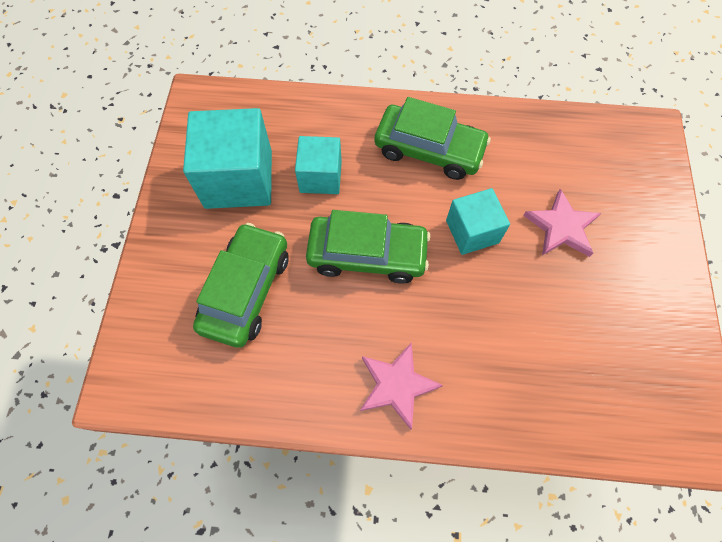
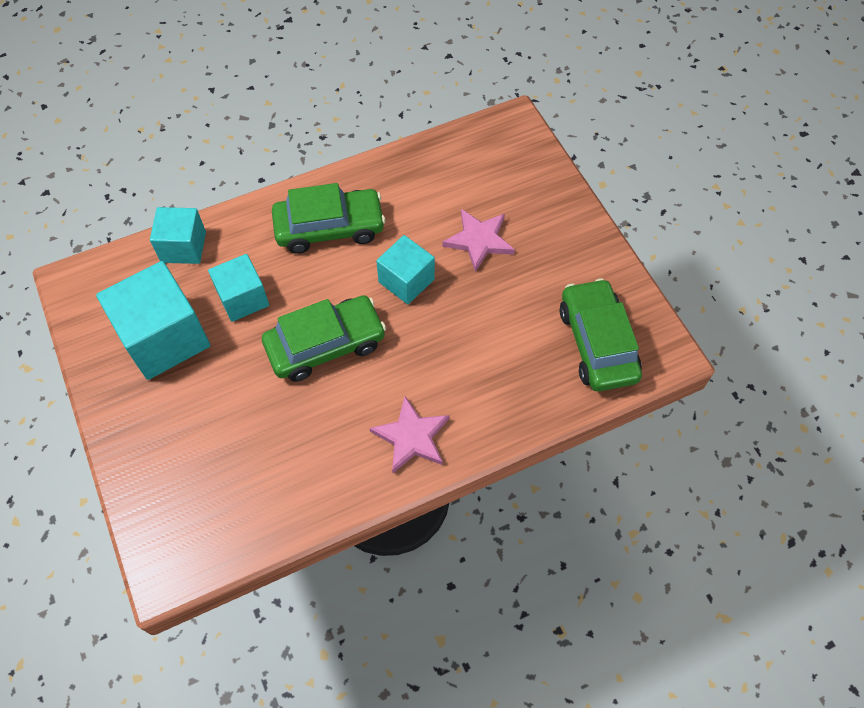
camera: 30 degrees left, 5 degrees down
(246, 290) = (233, 430): green car -> green car (597, 343)
(298, 109) = (183, 247): none -> turquoise cube

